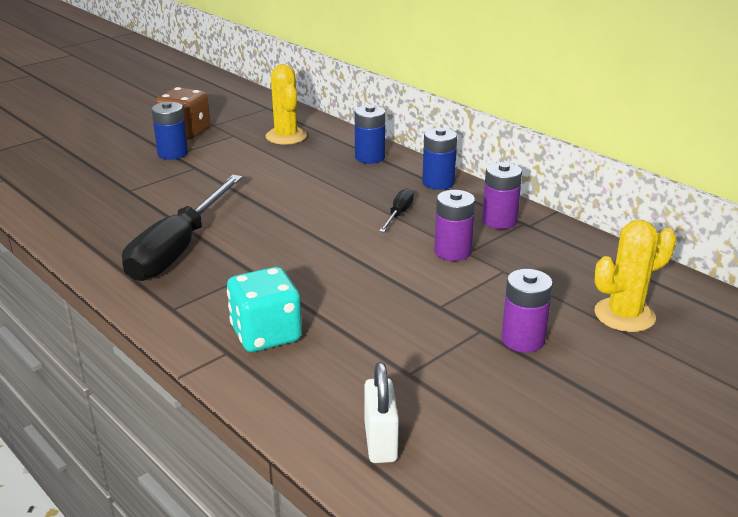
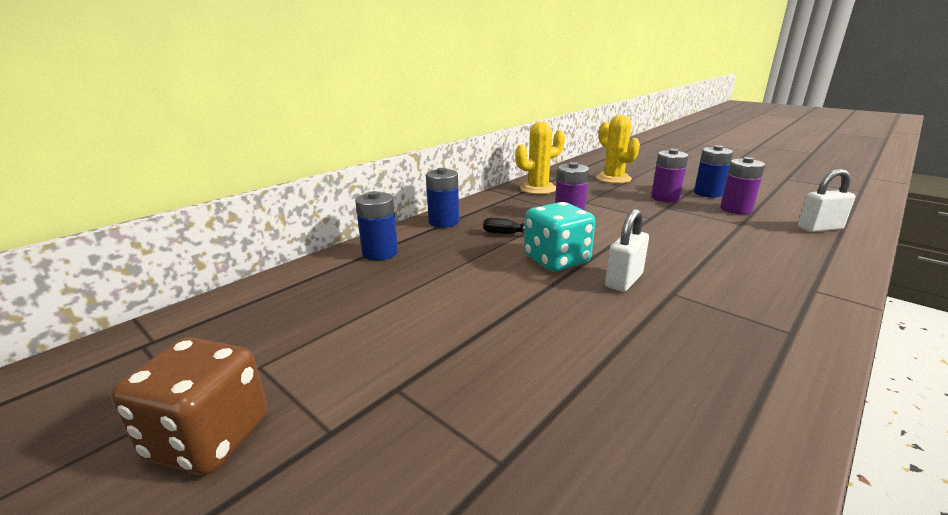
camera: 95 degrees left, 5 degrees down
(172, 153) = (324, 433): blue battery -> blue battery (708, 193)
(178, 249) = (666, 353): black screwdriver -> none
(266, 334) = (765, 275): turquoise dice -> turquoise dice (556, 260)
(283, 254) = (624, 280): none -> white padlock
(286, 136) = (291, 312): yellow cactus -> yellow cactus (538, 188)
(499, 221) = (511, 202): purple battery -> purple battery (736, 209)

